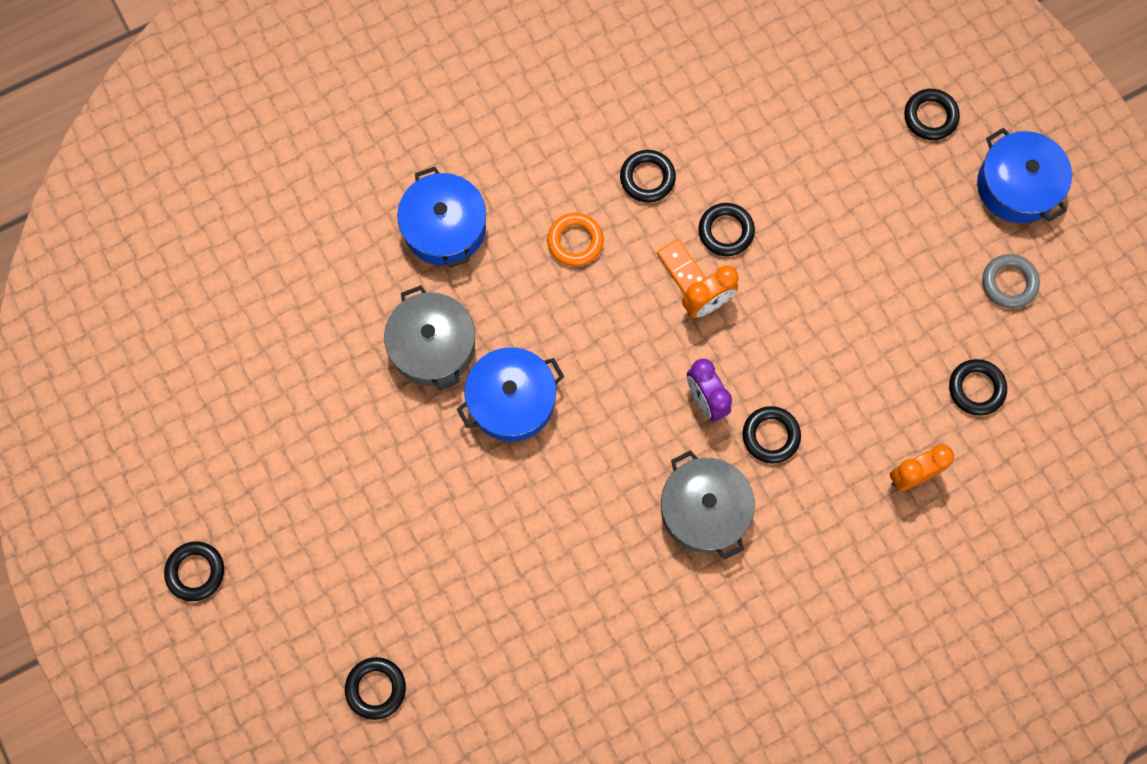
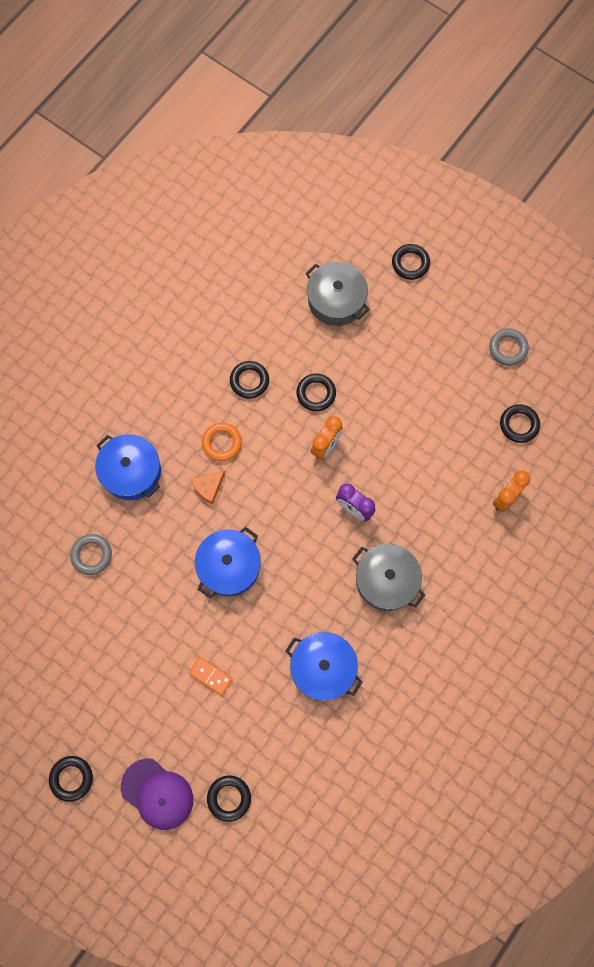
camera: 25 degrees left, 0 degrees up
(290, 641) = (157, 794): none -> purple cap
(347, 309) = (91, 555): none -> grey ring
(432, 346) = (160, 554): grey pot -> grey pot (336, 300)
(532, 289) = (208, 487): none -> orange cheese
(682, 268) = (299, 430): orange domino -> orange domino (211, 676)
(770, 436) = (406, 513): black ring -> none
(1017, 186) = (484, 284): blue pot -> blue pot (323, 668)

